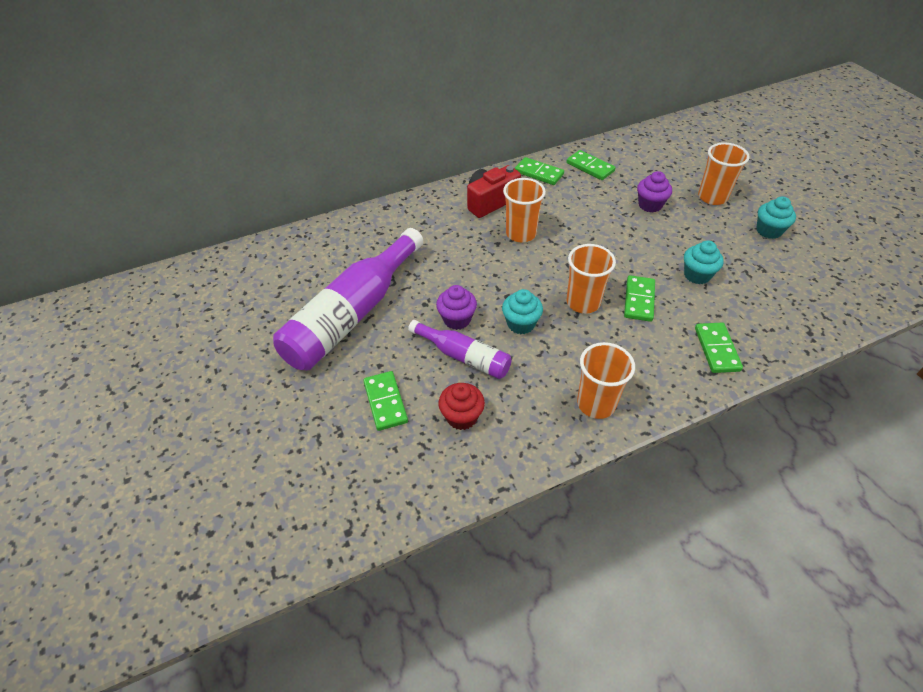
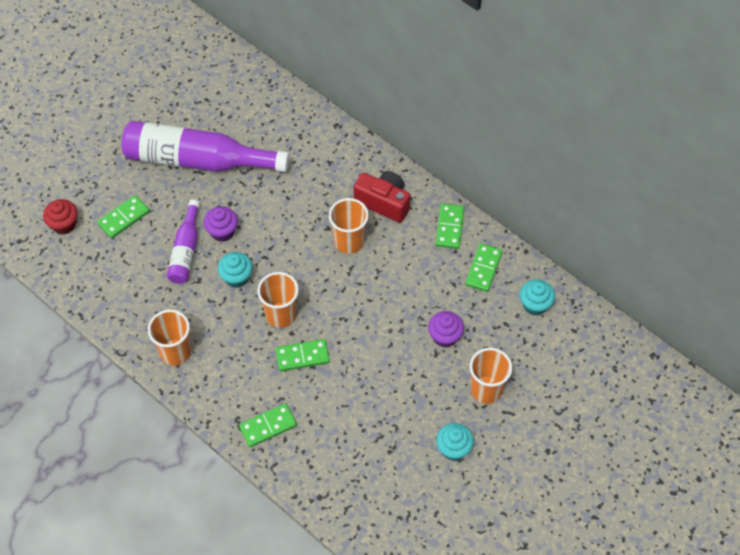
camera: 65 degrees right, 10 degrees up
(461, 417) = (129, 270): red cupcake -> red cupcake (64, 224)
(697, 275) = (356, 396): turquoise cupcake -> turquoise cupcake (535, 305)

